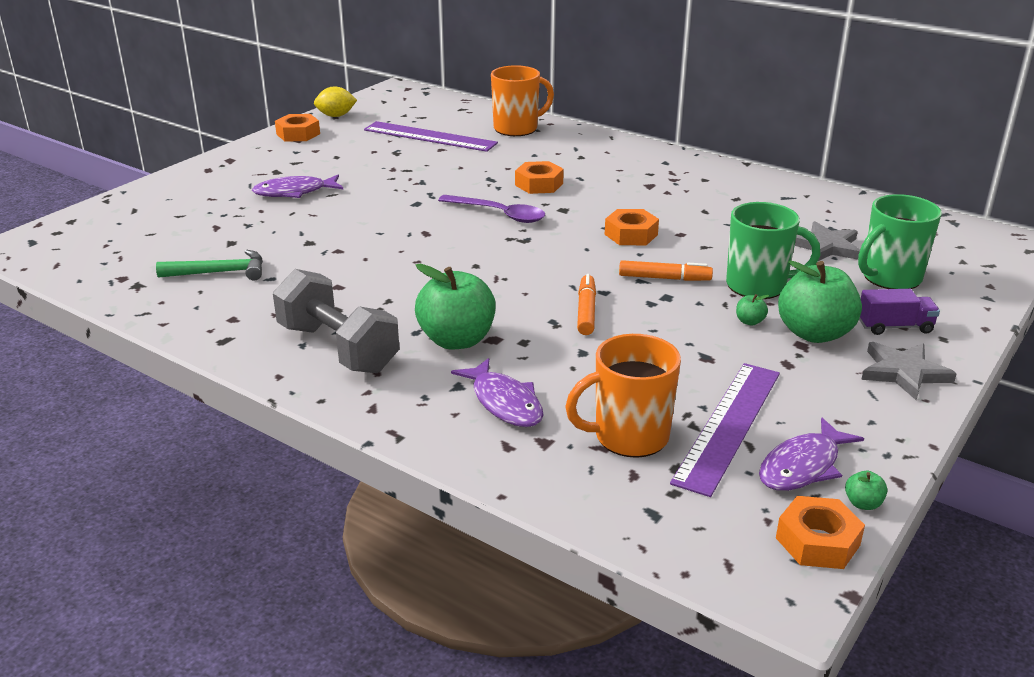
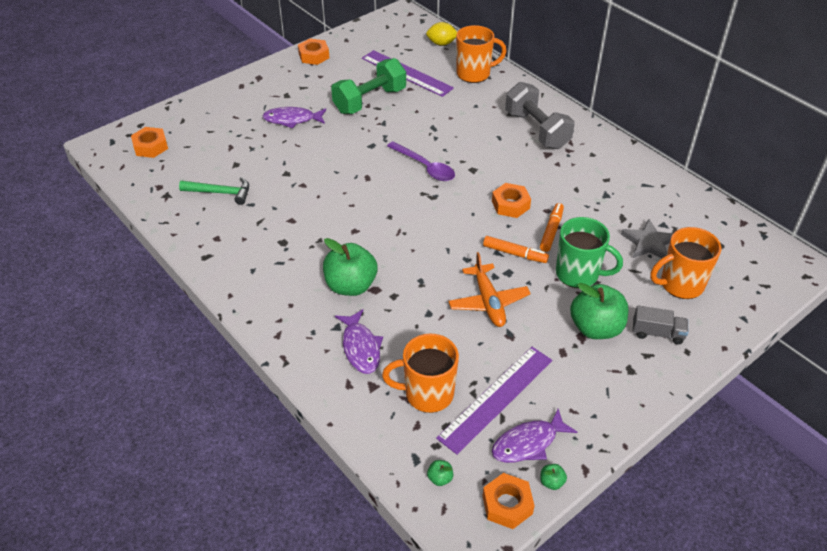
camera: 15 degrees right, 15 degrees up
(336, 116) = (347, 39): yellow lemon -> yellow lemon (441, 43)
(338, 348) = (273, 278): grey dumbbell -> grey dumbbell (537, 130)
(393, 164) = (370, 101): none -> green dumbbell
(539, 184) = (466, 139): orange nut -> orange nut (150, 146)
(586, 311) = (447, 275): orange marker -> orange marker (551, 231)
(657, 329) = (488, 302): none -> orange plane
(749, 322) = (555, 308): green apple -> green apple (440, 478)
(890, 278) = (680, 284): green mug -> orange mug
(894, 327) = (657, 333): purple truck -> grey truck
(904, 373) = (640, 377): grey star -> none

